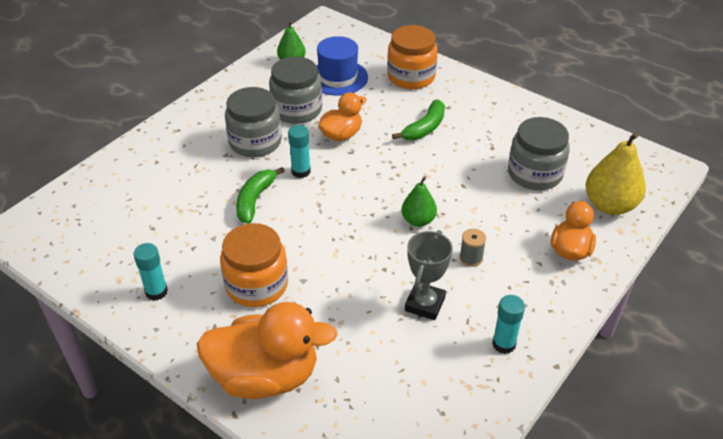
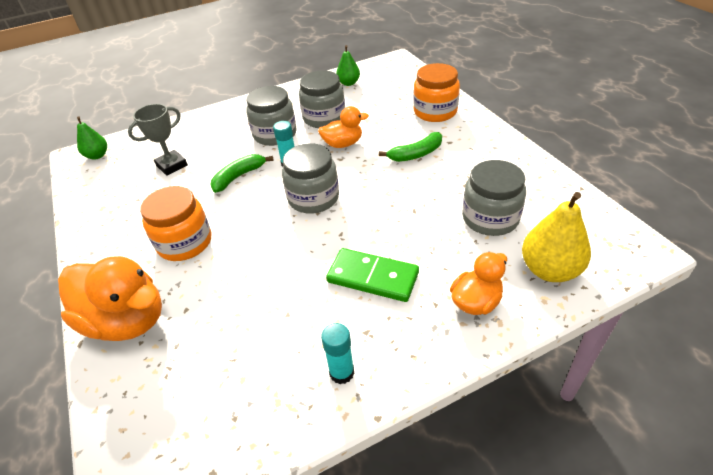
camera: 30 degrees right, 0 degrees up
(156, 292) = (116, 225): turquoise glue stick -> none
(338, 77) = (374, 101): blue hat -> none
(356, 200) = (313, 198): none -> grey jar
(418, 220) = (351, 229): green pear -> green pear (97, 155)
(425, 304) = (300, 305): grey trophy -> grey trophy (172, 165)
(471, 258) = (372, 277): grey spool -> green domino

